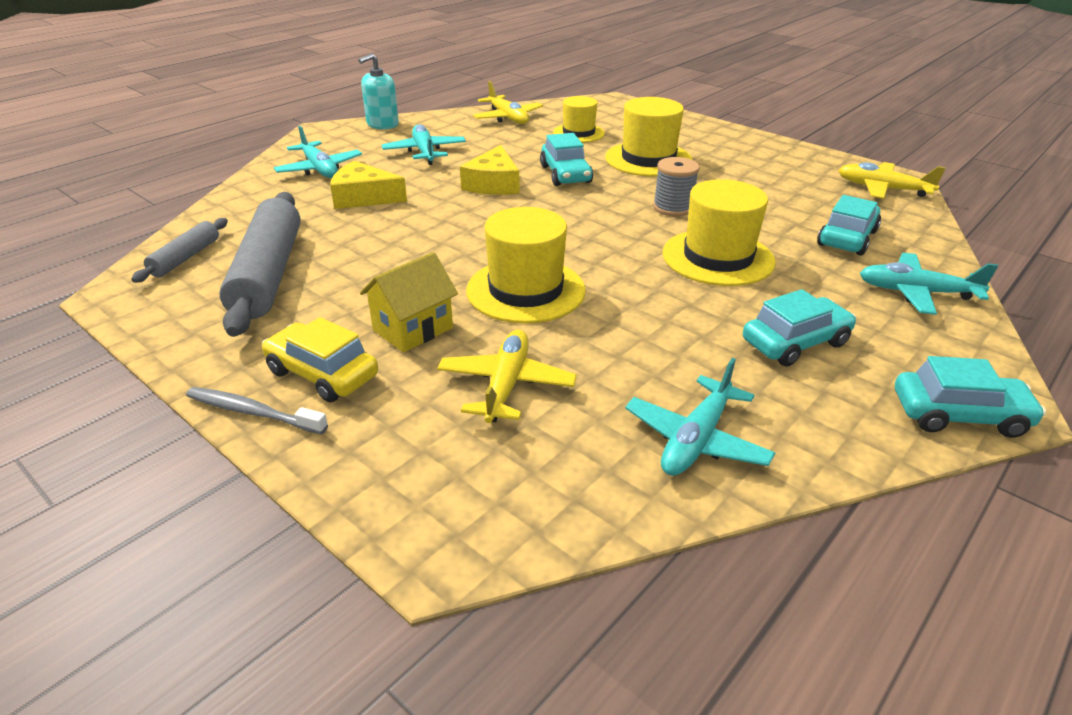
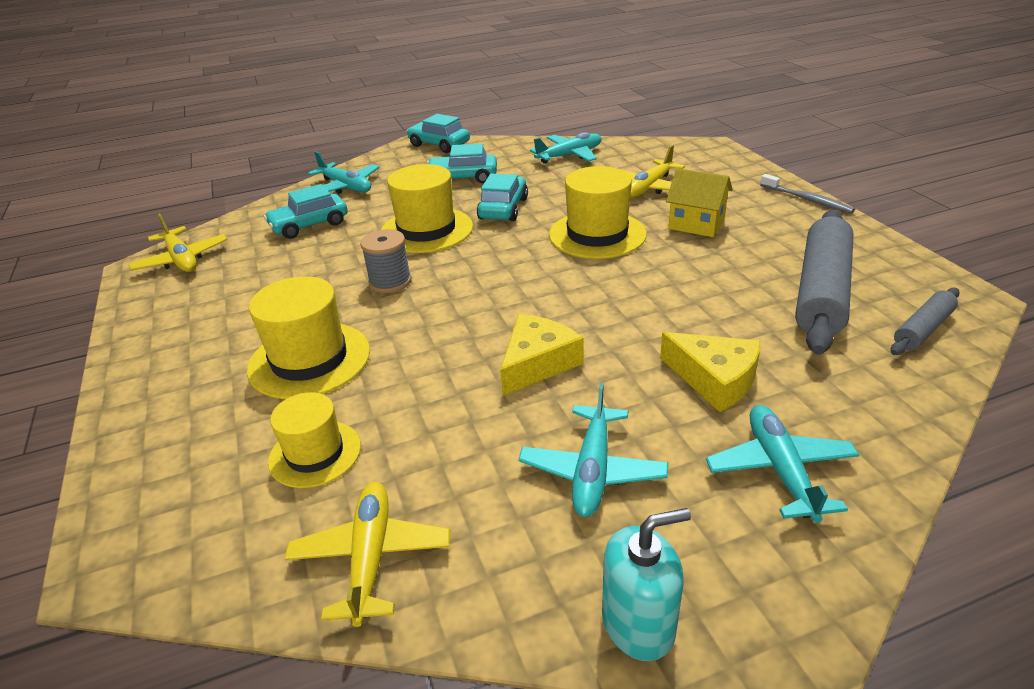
camera: 150 degrees left, 0 degrees up
(322, 374) = (764, 210): yellow car -> none
(413, 329) = (696, 224): yellow house -> yellow house turned 45 degrees clockwise
(565, 174) = (437, 358): turquoise car -> turquoise car (503, 208)

